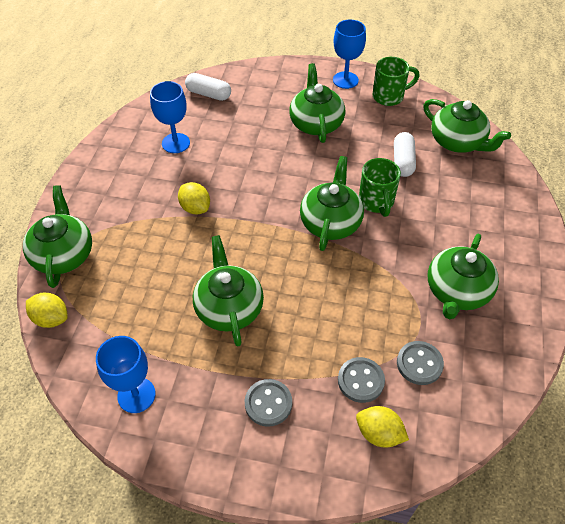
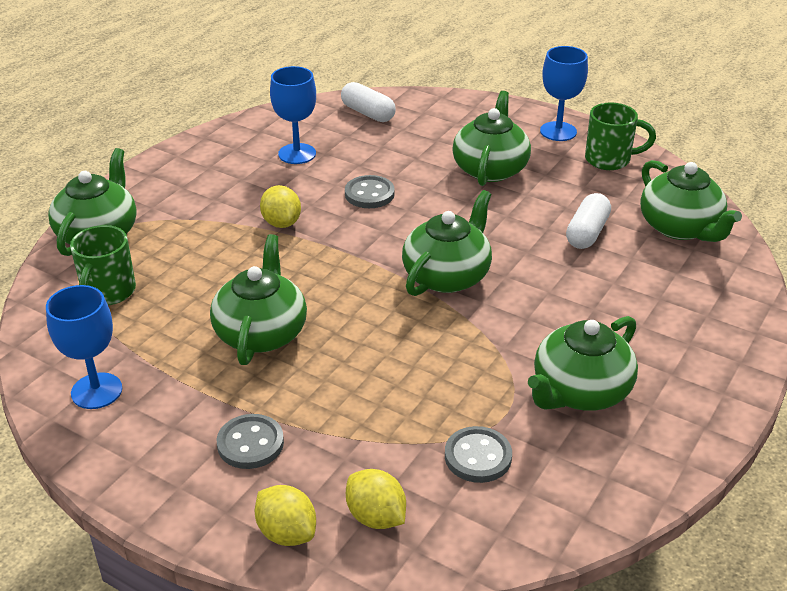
camera: 20 degrees right, 15 degrees down
(51, 318) = (47, 291): yellow lemon -> yellow lemon (287, 533)
(360, 380) = (385, 453): grey button -> grey button (369, 194)
(376, 202) = (523, 268): green mug -> green mug (108, 293)

